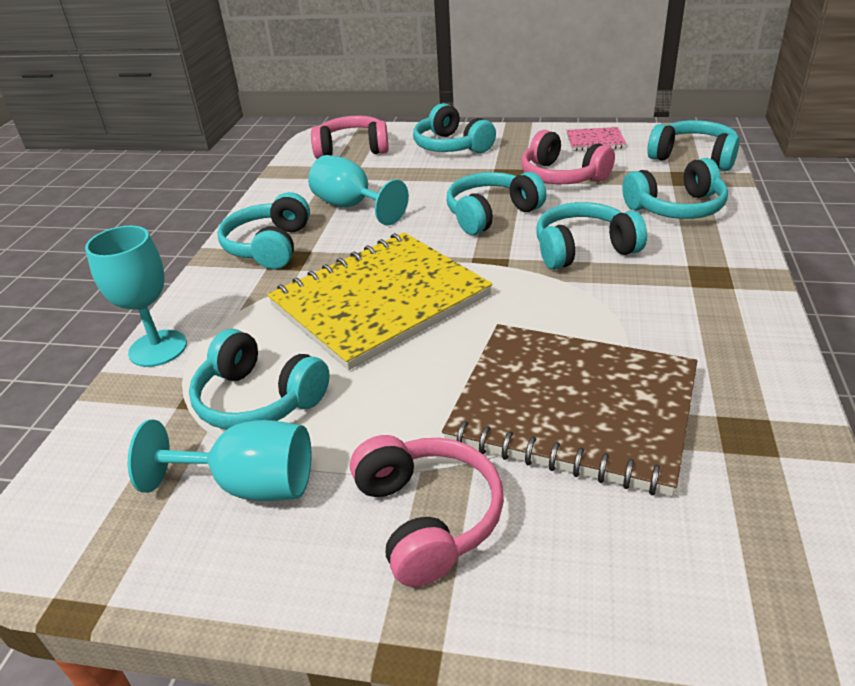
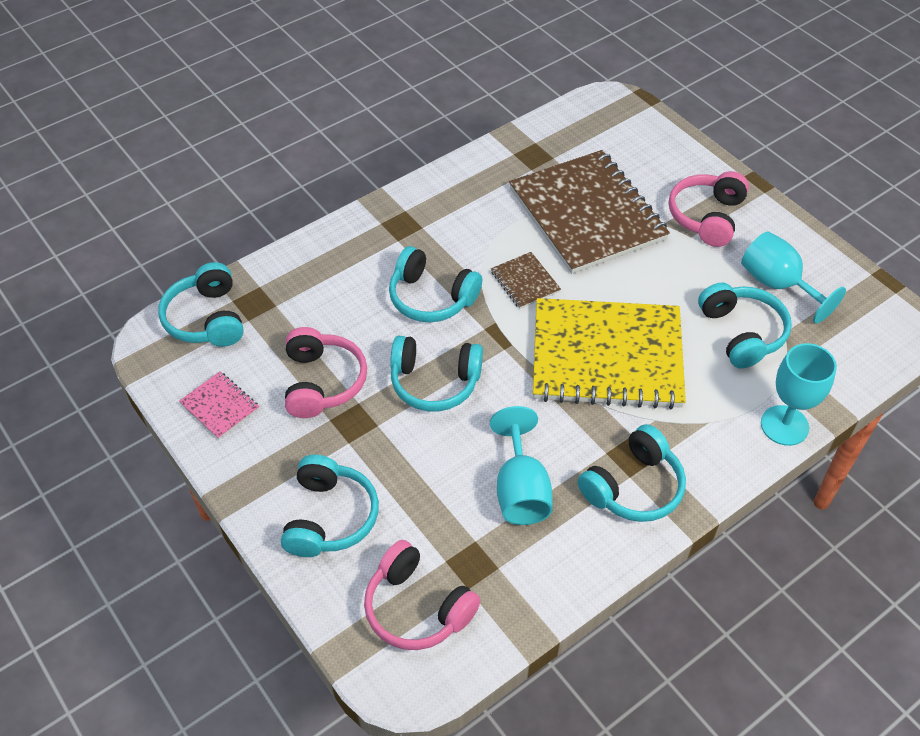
camera: 140 degrees left, 15 degrees up
(531, 306) = (525, 282): none -> brown notebook
(676, 208) = (318, 283): turquoise headphones -> none

